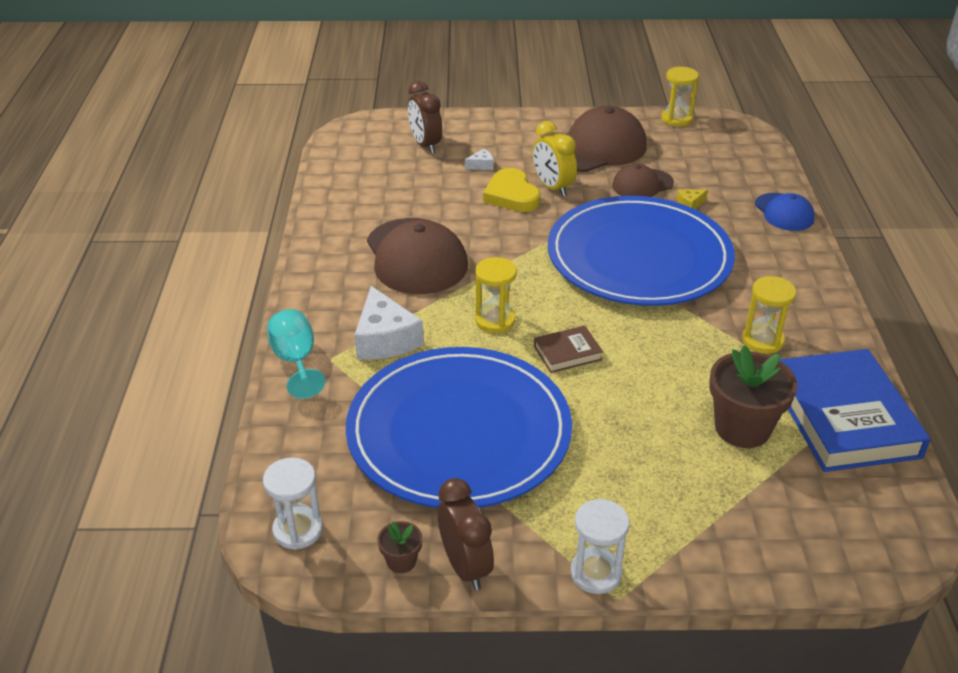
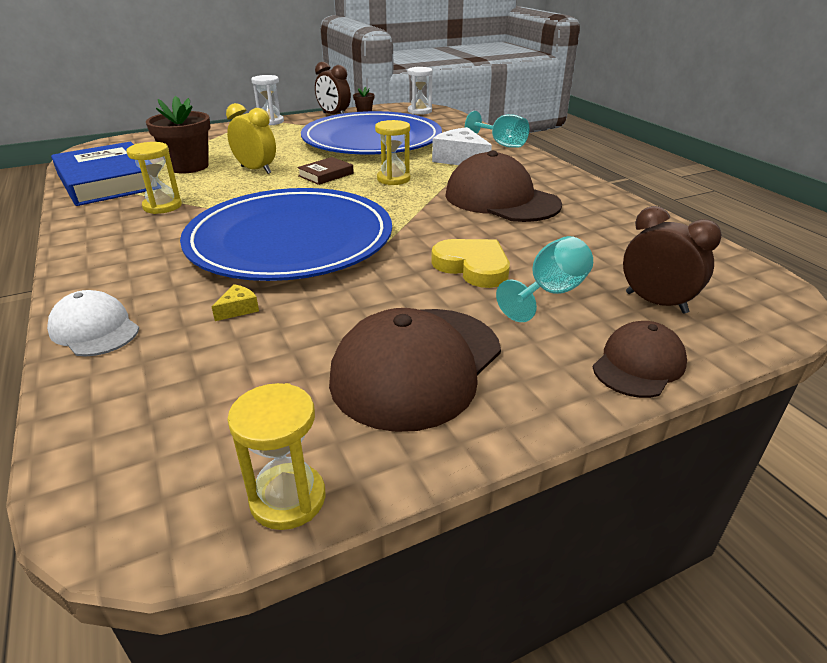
camera: 155 degrees right, 5 degrees down
(481, 165) = (549, 293): white cheese -> turquoise goblet
(552, 187) = (433, 287): yellow clock -> yellow clock (256, 170)
(642, 184) = (314, 321): brown cap -> brown cap (638, 364)
(784, 212) = (94, 329): blue cap -> white cap

